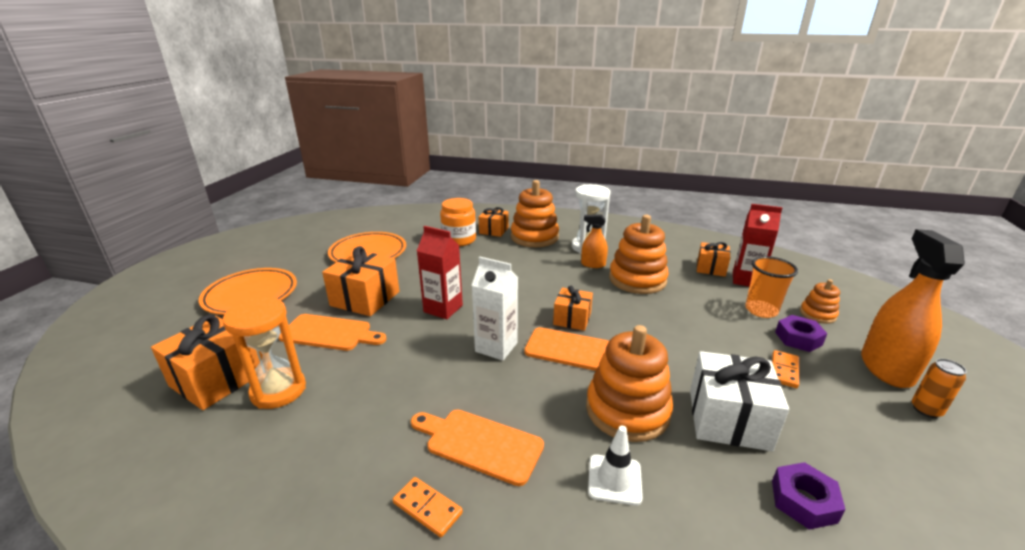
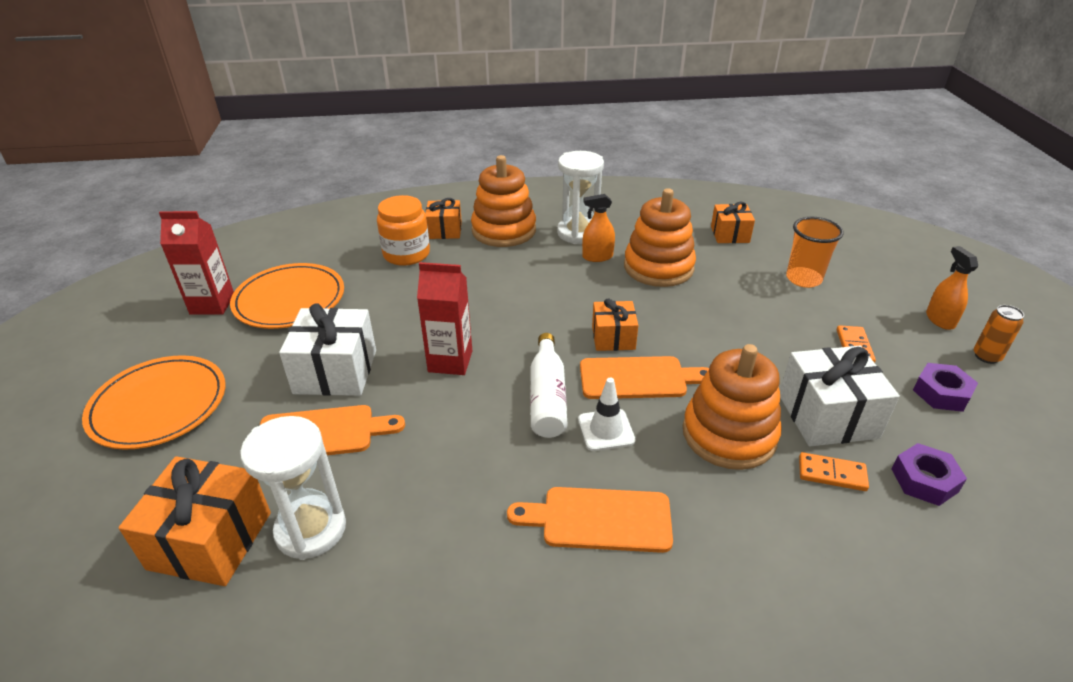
camera: 20 degrees left, 10 degrees up
(278, 390) = (311, 529): orange hourglass -> white hourglass
(365, 298) = (335, 371): orange gift -> white gift
(427, 508) = (588, 607): orange domino -> orange domino (832, 474)
(496, 347) = (547, 397): white carton -> white bottle
(614, 479) = (754, 514): white traffic cone -> white traffic cone (606, 430)
(746, 280) = (773, 243): red carton -> red carton (212, 304)
(798, 338) = (852, 305): purple nut -> purple nut (941, 393)
(817, 314) = (858, 271): orange stacking toy -> none
(886, 368) = (940, 320): orange spray bottle -> orange spray bottle, size x0.53

